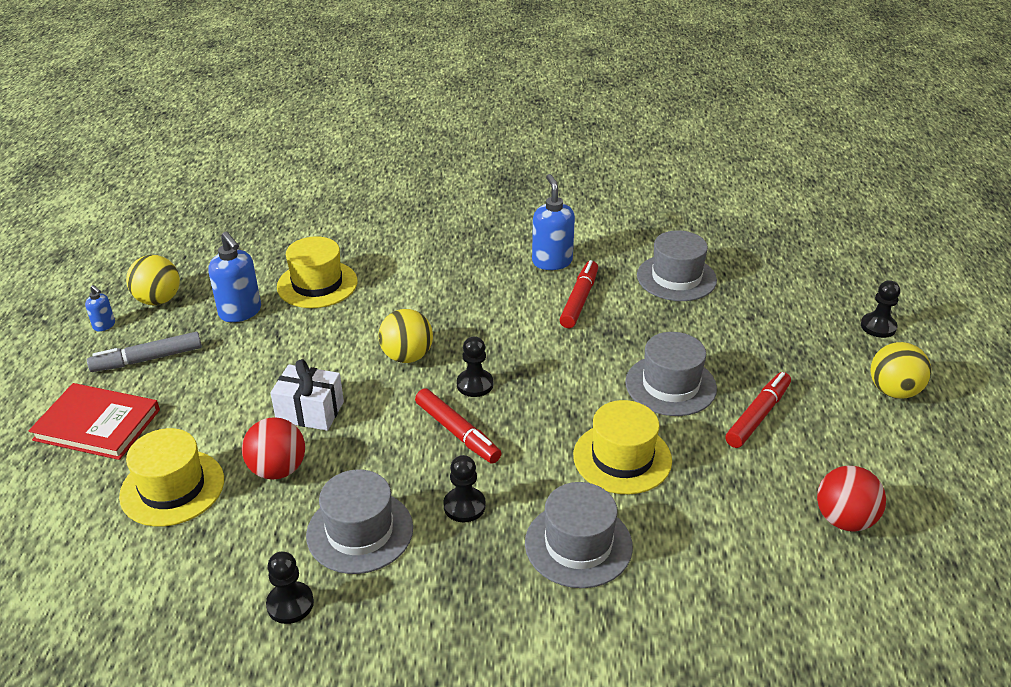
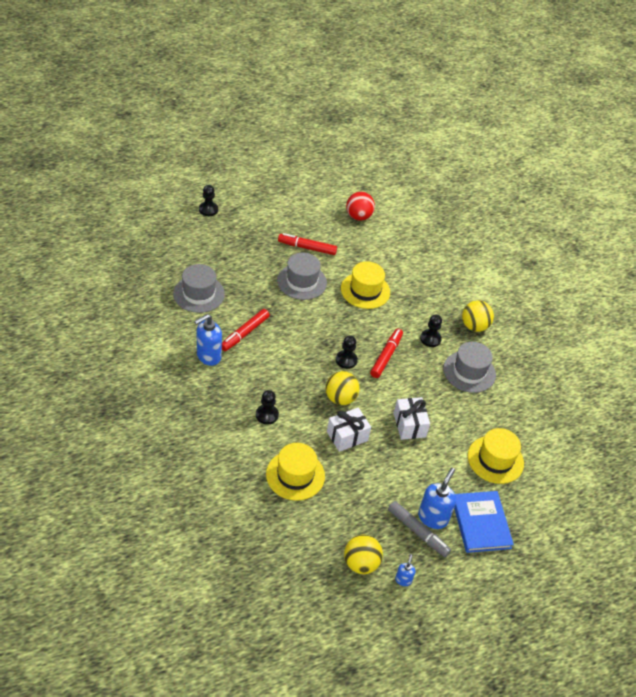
camera: 120 degrees left, 10 degrees up
(97, 425) = (481, 523): red book -> blue book
(240, 312) = (347, 505): blue soap dispenser -> blue soap dispenser (433, 517)
(278, 469) = (456, 420): red ball -> none
(290, 604) = (520, 380): black pawn -> black pawn (267, 415)
(339, 343) = (347, 436): none -> white gift
(578, 544) = (426, 295): grey hat -> none
(579, 300) = (244, 333): red marker -> red marker turned 45 degrees counterclockwise
(893, 391) = (261, 203): yellow ball -> yellow ball (474, 326)

